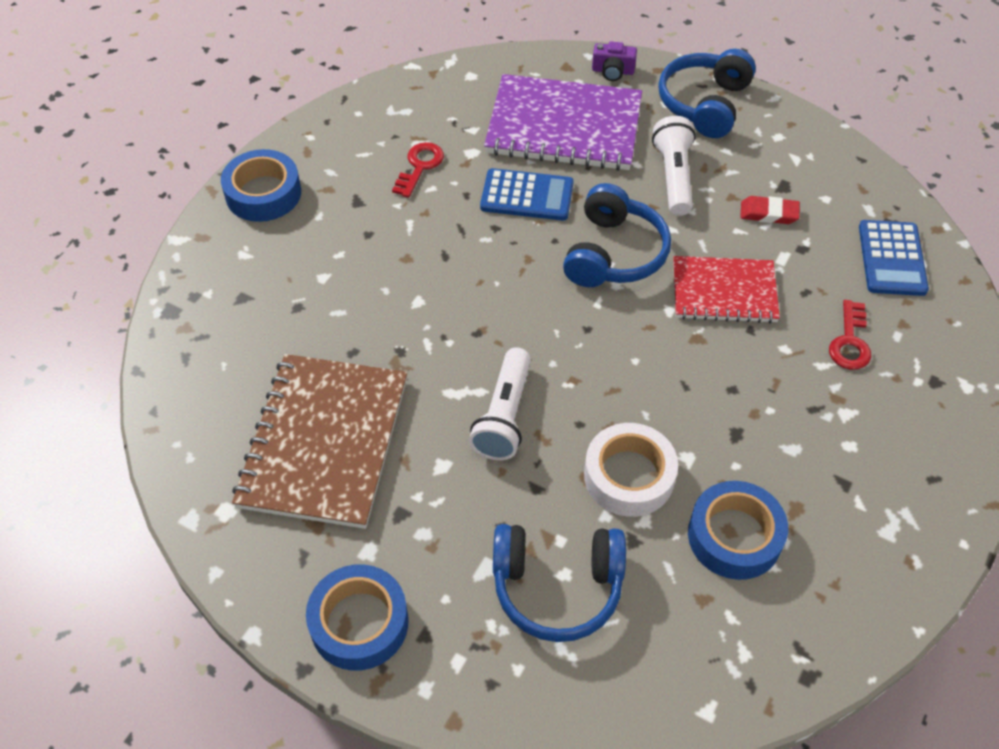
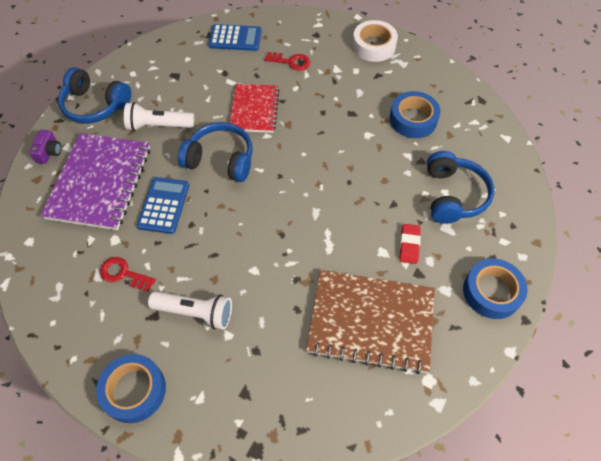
camera: 90 degrees left, 5 degrees up
(504, 416) = (345, 219): white flashlight -> white flashlight (195, 312)
(629, 476) = (382, 160): white tape -> white tape (374, 46)
(768, 213) = (196, 84): red eraser -> red eraser (409, 245)

